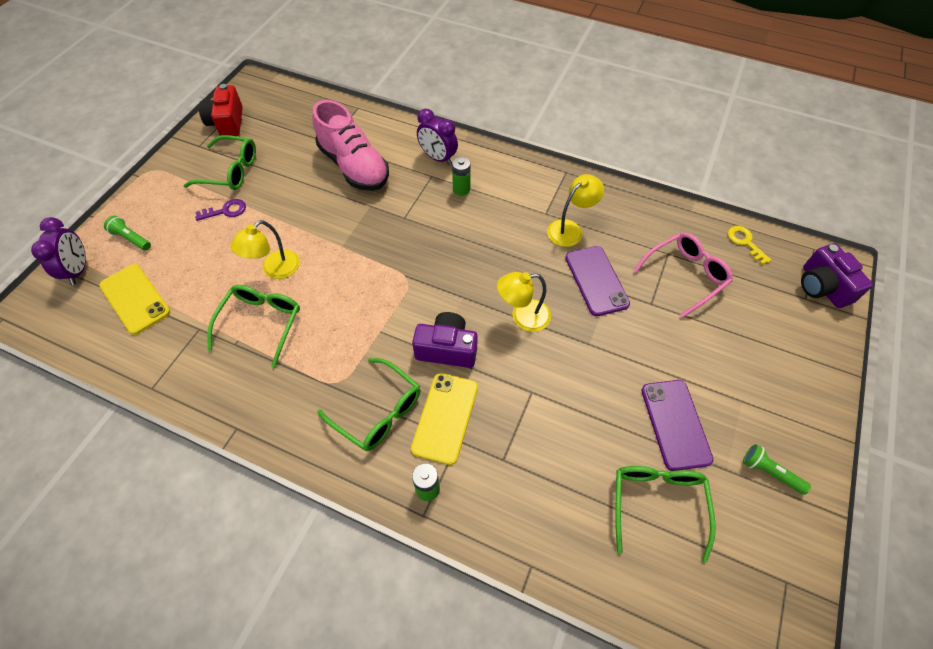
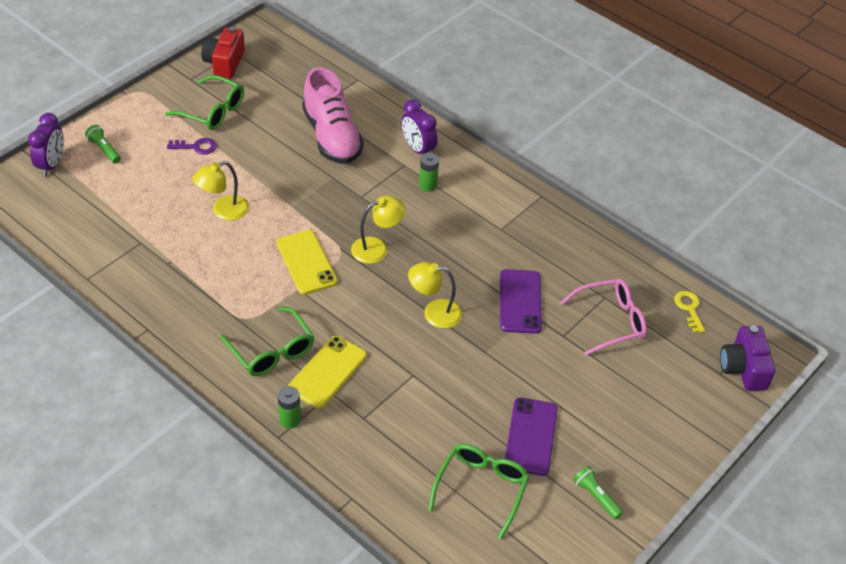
camera: 15 degrees right, 10 degrees down
(135, 299) = (93, 202): yellow phone -> yellow phone (306, 262)
(261, 323) = (196, 253): green glasses -> none
(447, 349) = (352, 319): purple camera -> none
(570, 229) = (518, 249): yellow lamp -> yellow lamp (377, 248)

